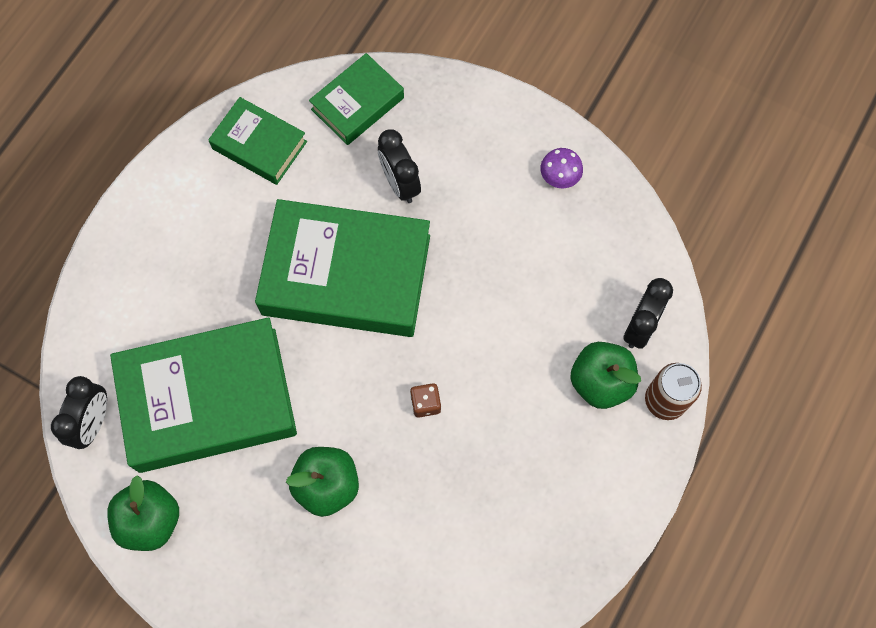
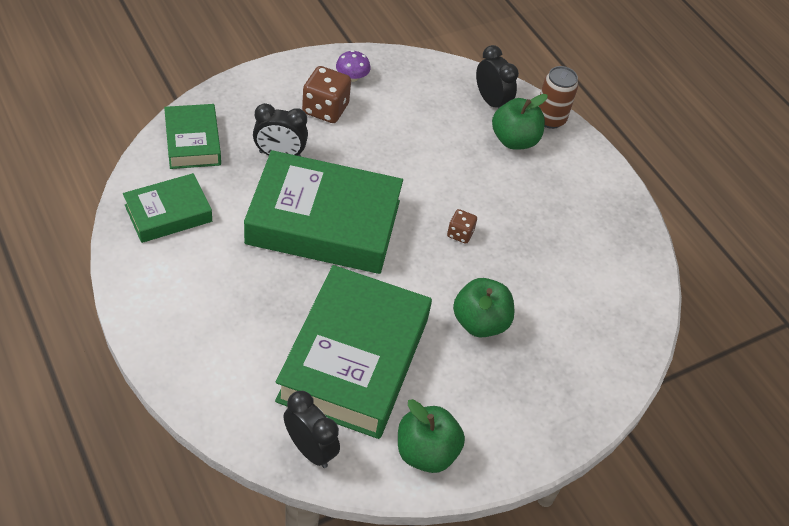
camera: 65 degrees left, 20 degrees down
(346, 274) = (323, 222): green book -> green book turned 60 degrees clockwise
(493, 182) = (325, 109): none -> brown dice

